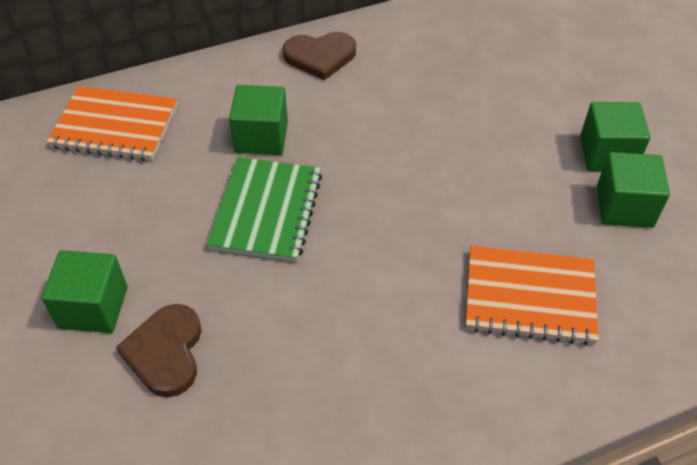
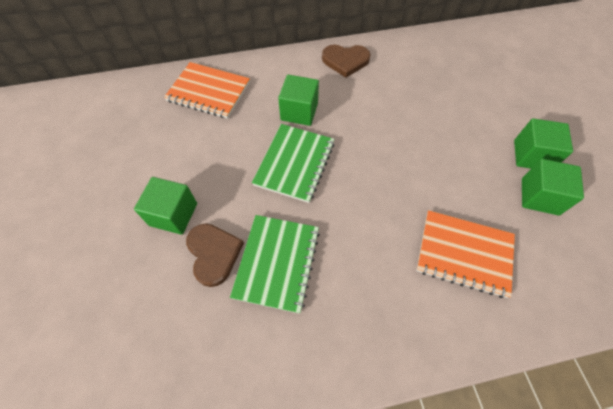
camera: 10 degrees right, 10 degrees up
(165, 352) = (213, 254): brown heart -> brown heart turned 150 degrees clockwise
(263, 350) = (277, 263): none -> green notebook

